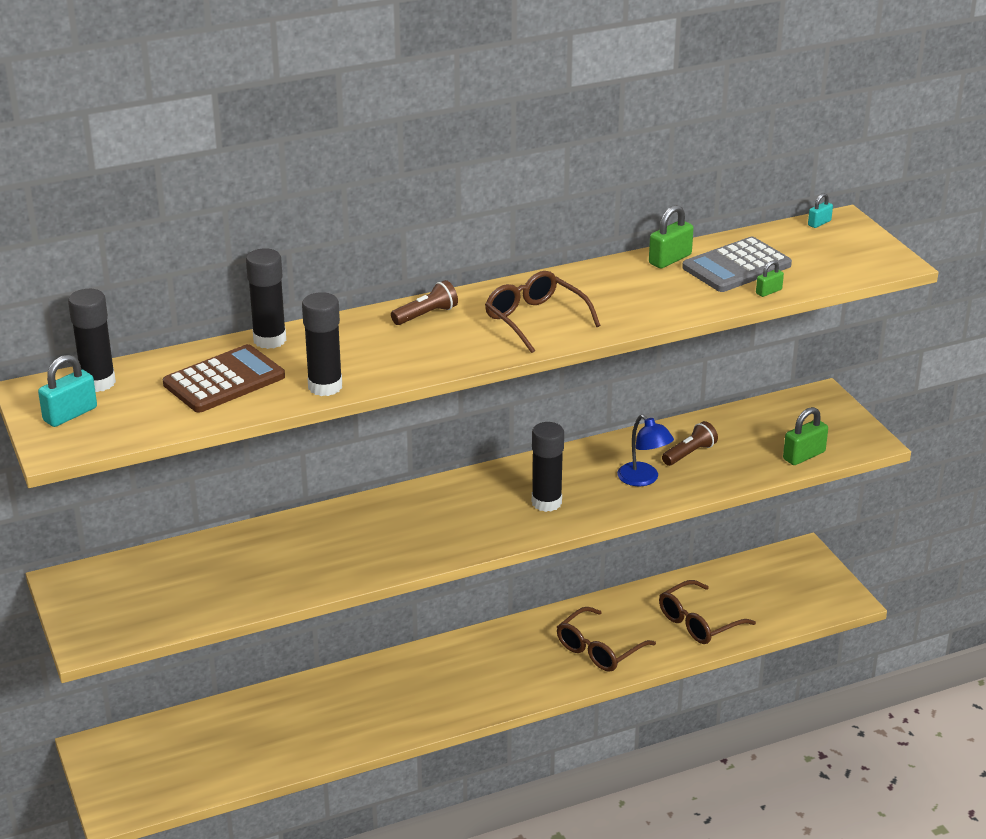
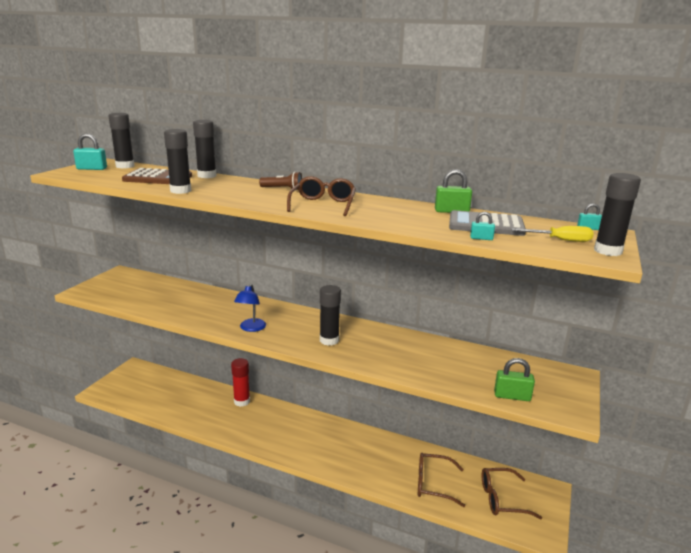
camera: 45 degrees right, 10 degrees down
(345, 683) = (242, 401): none -> red glue stick
(599, 650) = (362, 461): brown glasses -> brown glasses (502, 499)
(643, 479) = (395, 357): blue lamp -> blue lamp (251, 328)
(689, 453) = (441, 359): brown flashlight -> none
(768, 291) = (481, 238): green padlock -> turquoise padlock
(827, 257) = (560, 240): none -> yellow screwdriver
(880, 253) = (608, 251): none -> black glue stick

